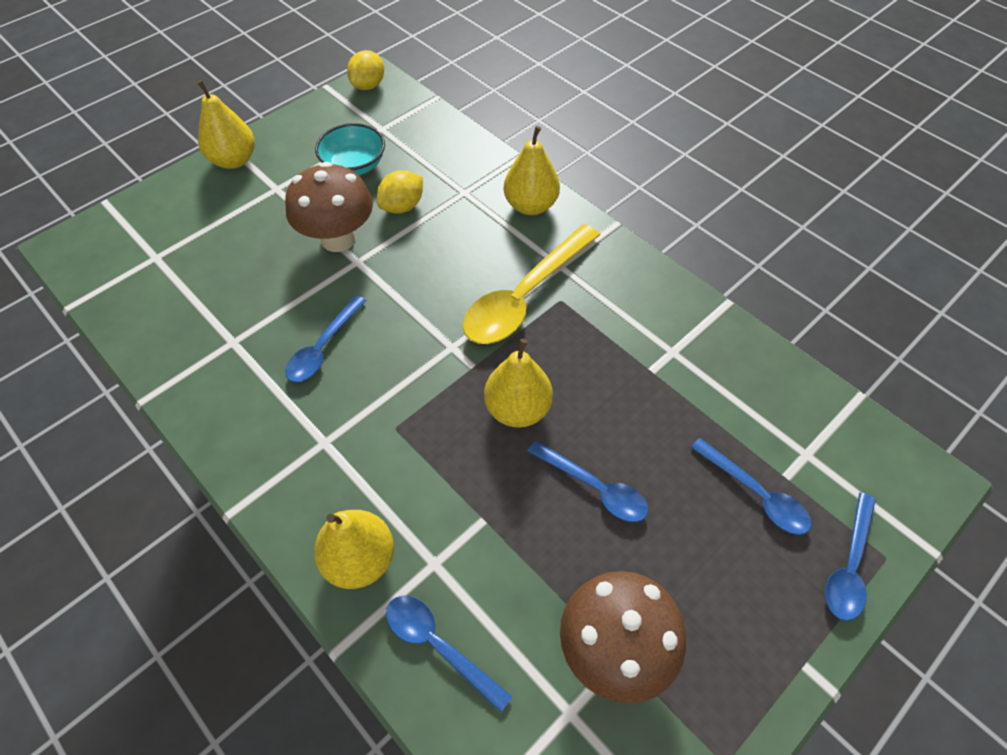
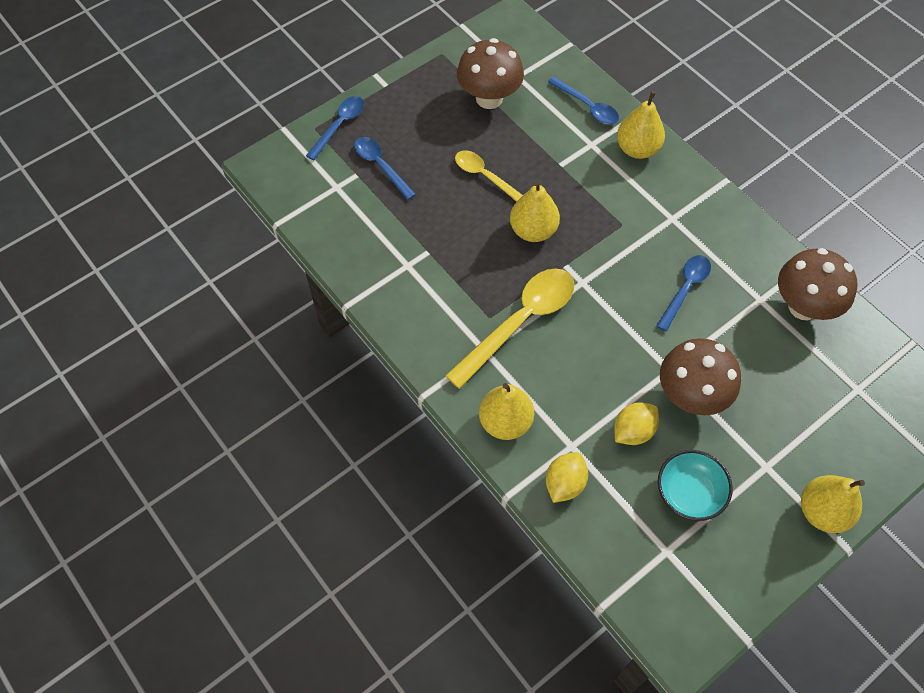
camera: 175 degrees left, 5 degrees up
(181, 337) = (803, 307): none -> brown mushroom
(368, 85) = (691, 634): yellow lemon -> yellow lemon (564, 483)
(594, 488) = (485, 177): blue spoon -> yellow spoon

